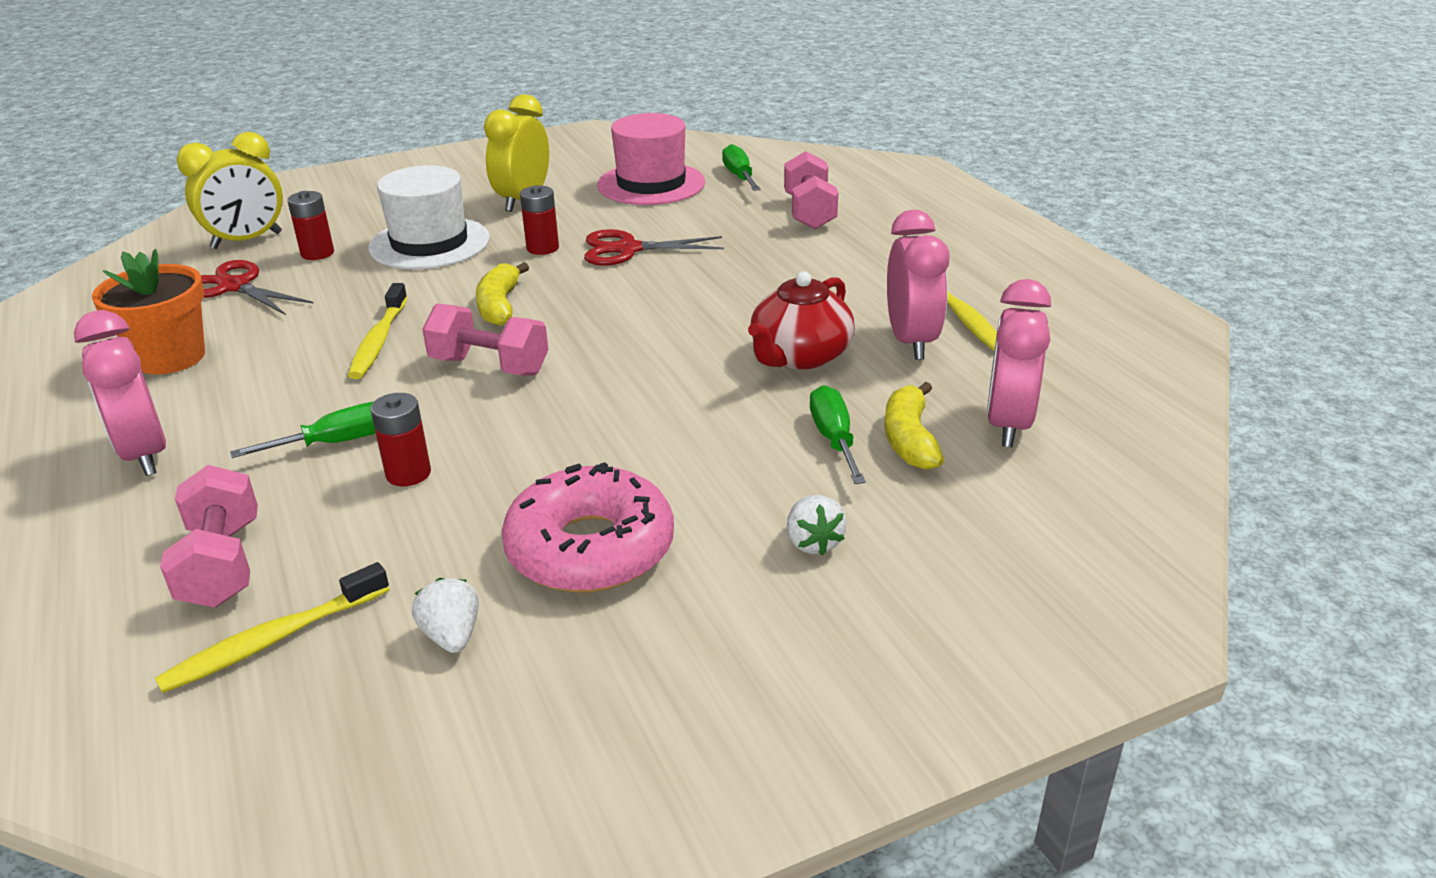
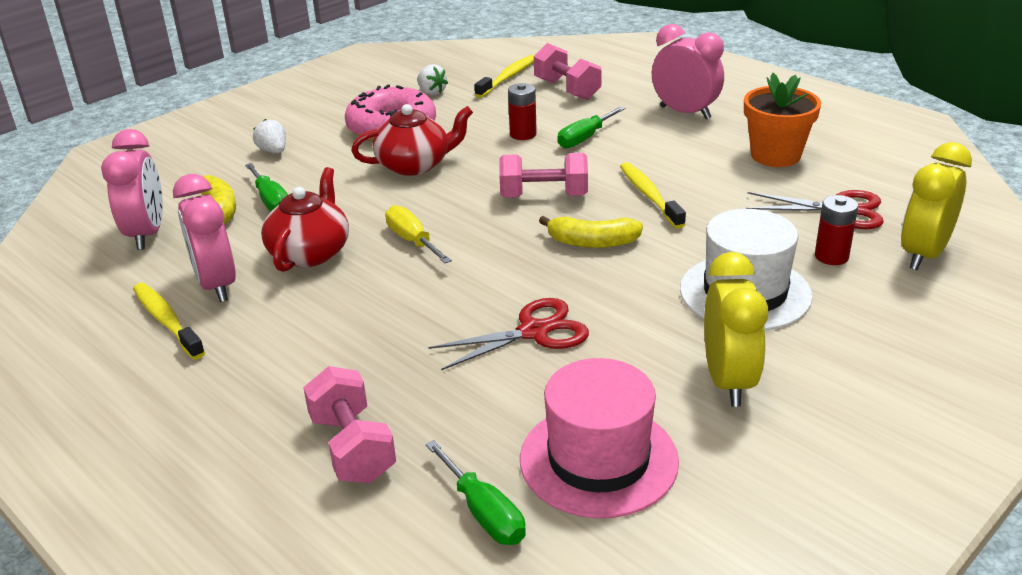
camera: 160 degrees right, 0 degrees up
(500, 306) = (592, 242): yellow banana -> yellow banana turned 120 degrees clockwise
(542, 248) = (624, 313): red battery -> none
(607, 453) = (415, 165): none -> red teapot
(679, 345) = (412, 241): none -> yellow screwdriver

